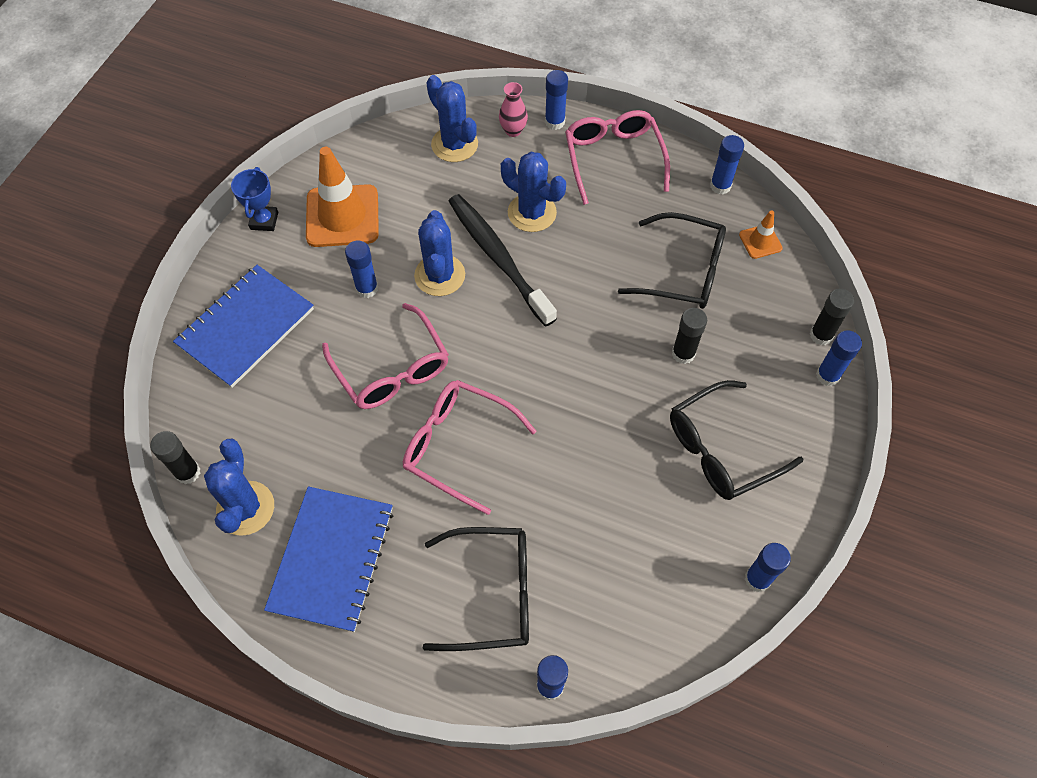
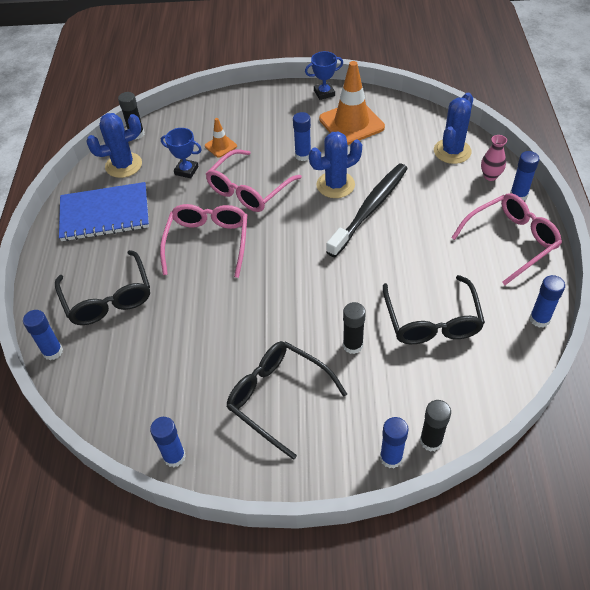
camera: 70 degrees right, 10 degrees down
(246, 327) = (243, 117): blue notebook -> none
(309, 430) = (186, 170): none -> blue trophy
(532, 213) = (422, 212): blue cactus -> none
(760, 241) = (500, 366): orange traffic cone -> orange traffic cone (220, 146)

